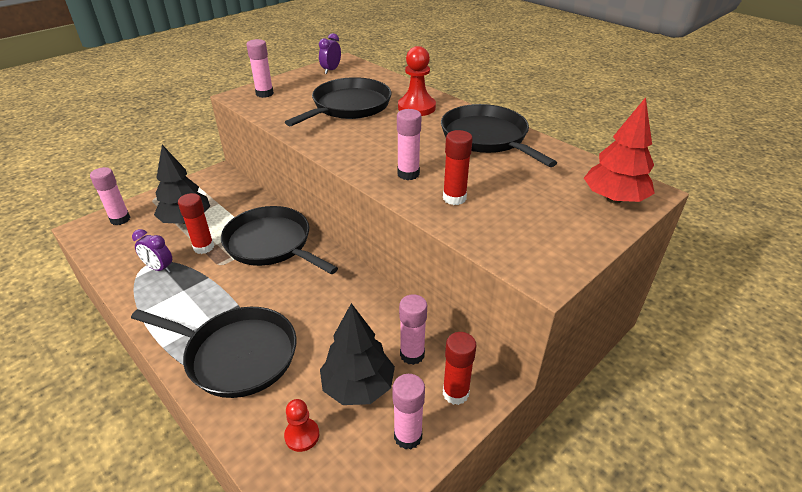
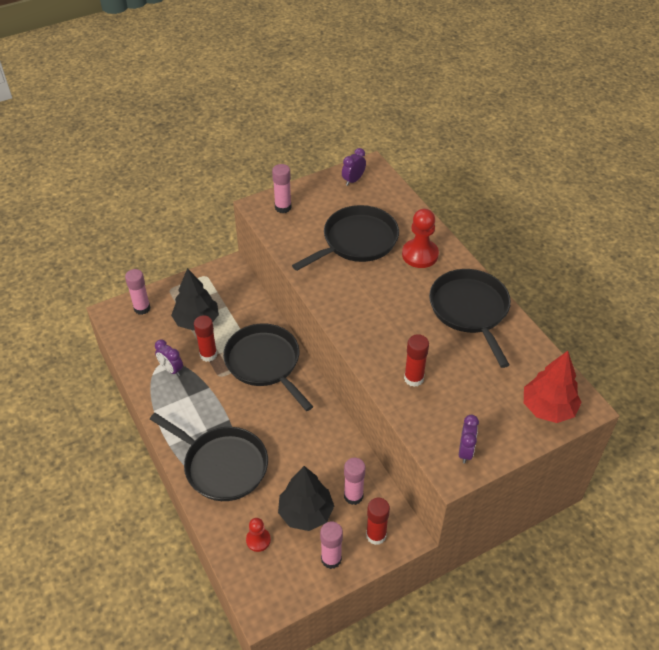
camera: 15 degrees right, 10 degrees up
(408, 174) = (384, 342): pink glue stick -> none
(548, 253) = (465, 451): none -> purple clock

